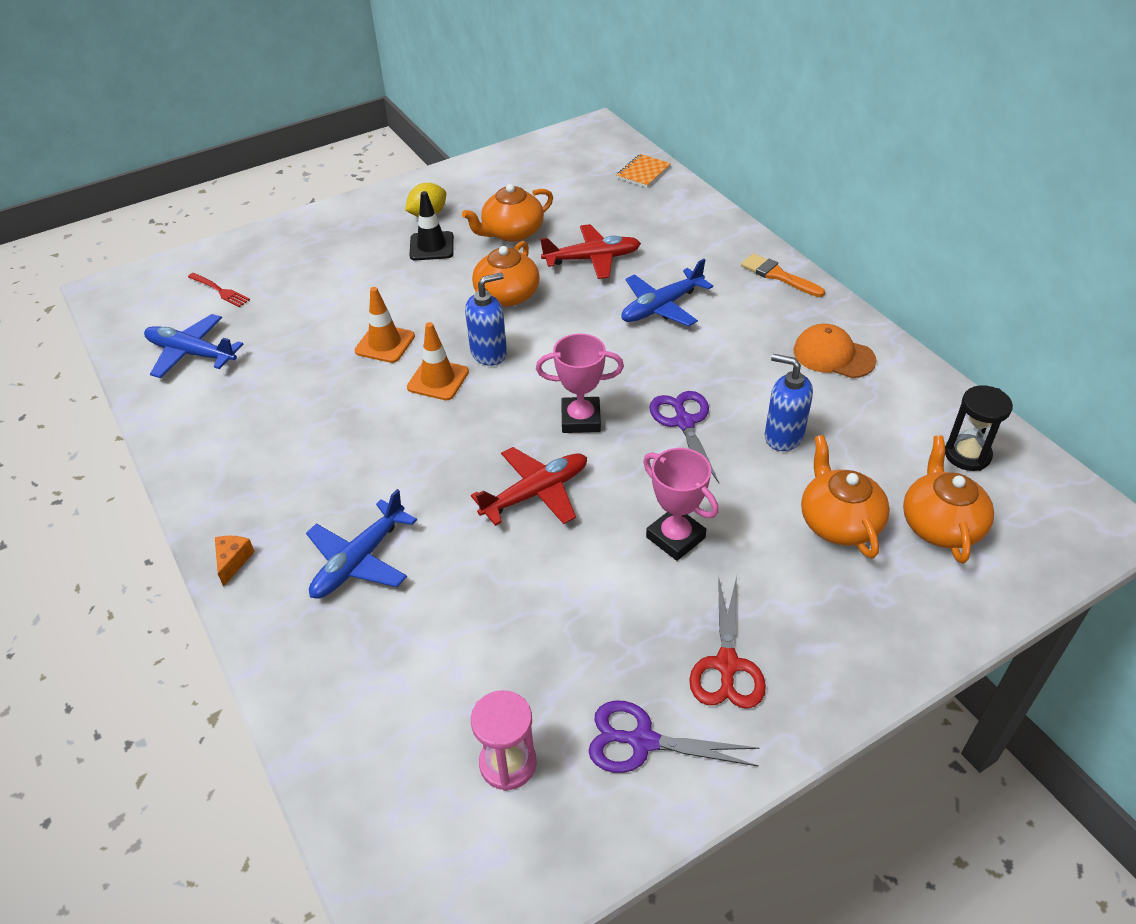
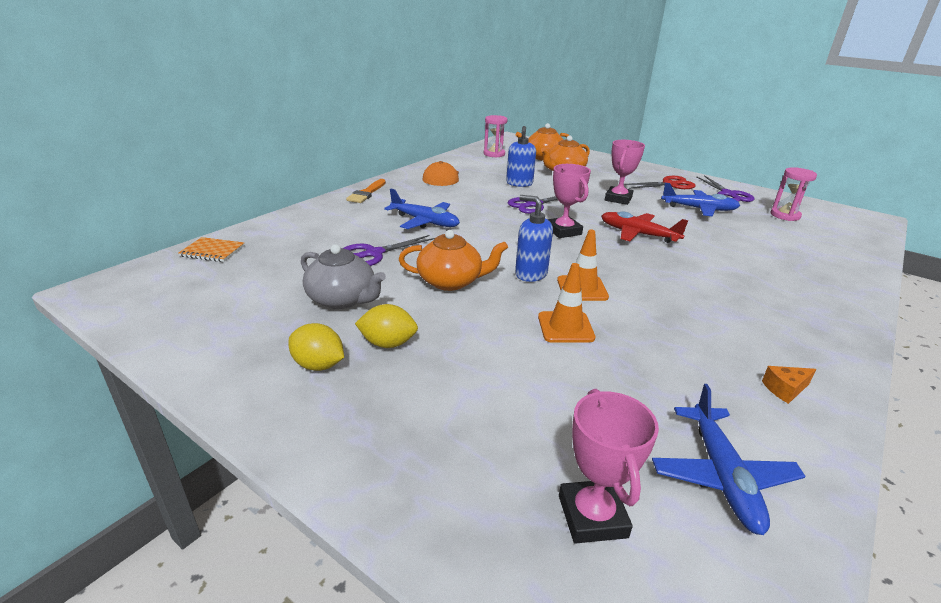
camera: 115 degrees left, 15 degrees down
(220, 291) = (592, 516): red fork -> pink trophy
(233, 561) = (848, 324): orange cheese -> orange cheese (785, 389)
(360, 560) = (764, 276): blue plane -> blue plane (698, 209)
(431, 246) = (388, 343): black traffic cone -> yellow lemon
(512, 232) = (342, 299): orange teapot -> grey teapot
(592, 259) = (374, 254): red plane -> purple scissors
(967, 455) = (494, 154): black hourglass -> pink hourglass

